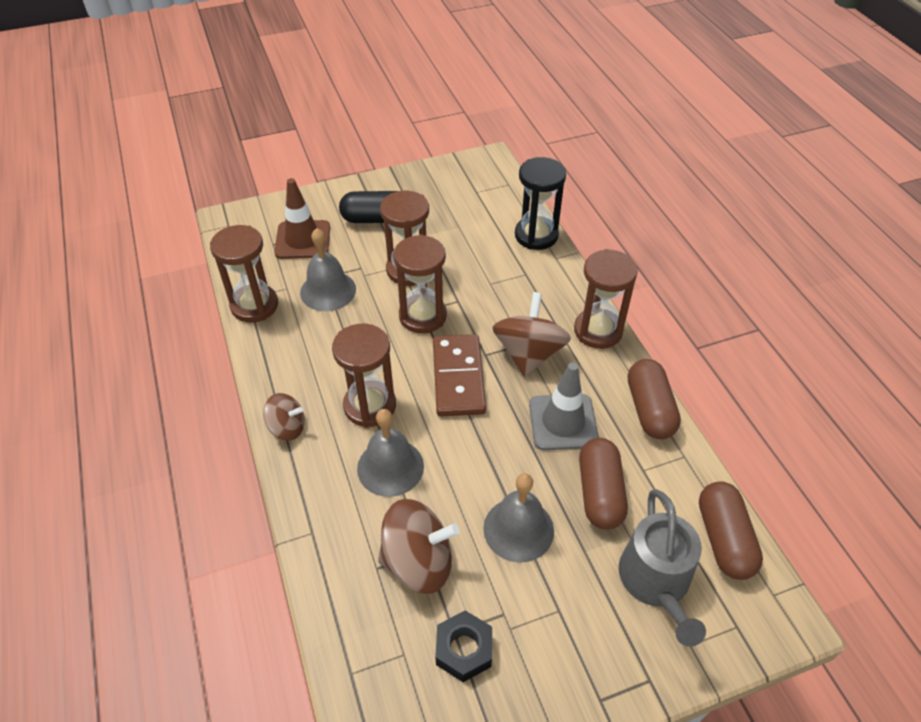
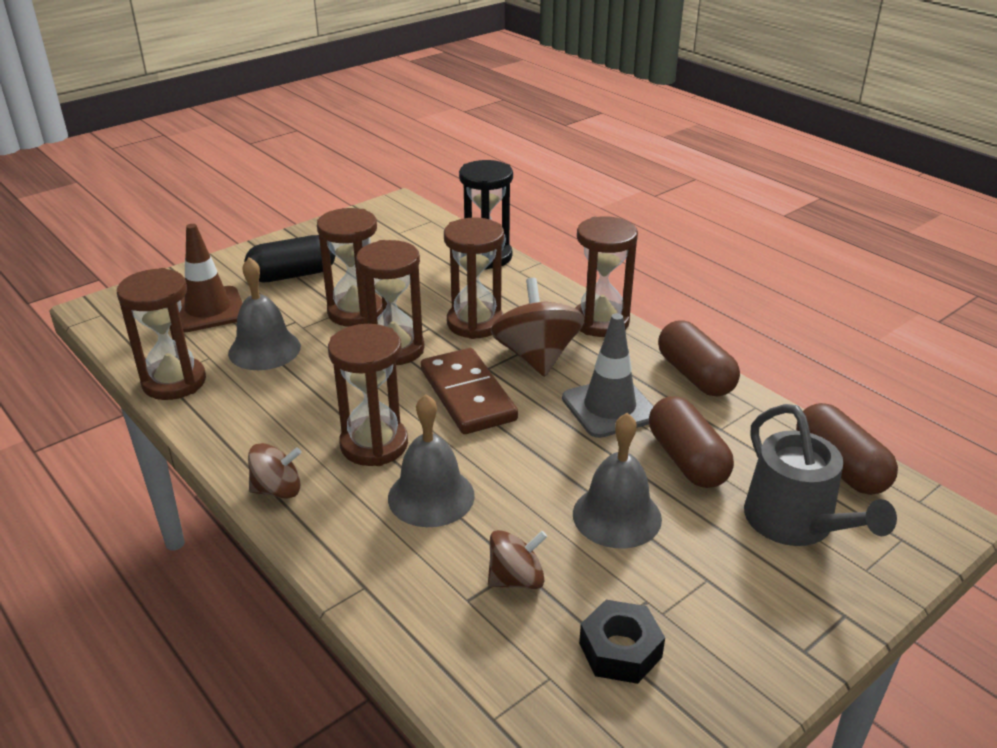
camera: 20 degrees left, 15 degrees down
(418, 562) = (516, 579): brown spinning top -> brown spinning top, size x0.59
(496, 305) = (475, 323): none -> brown hourglass

